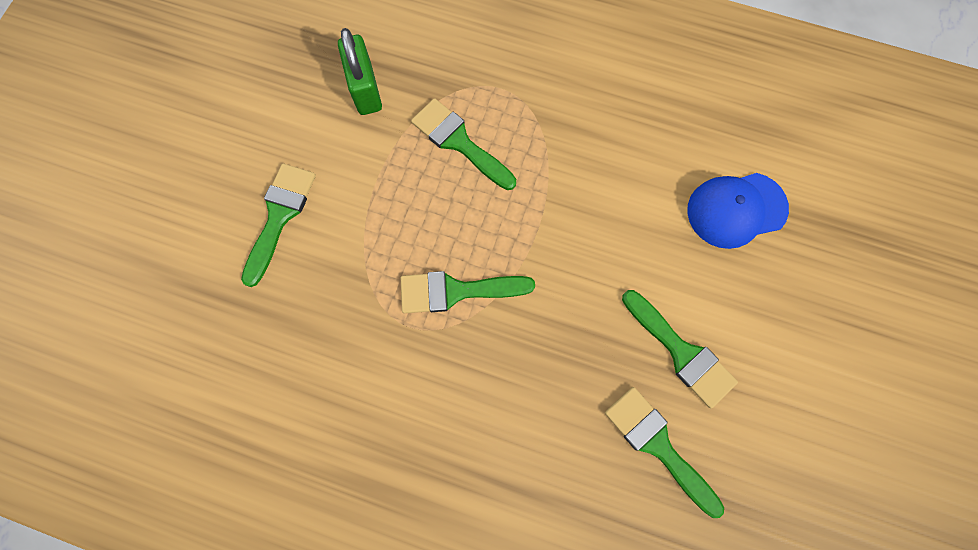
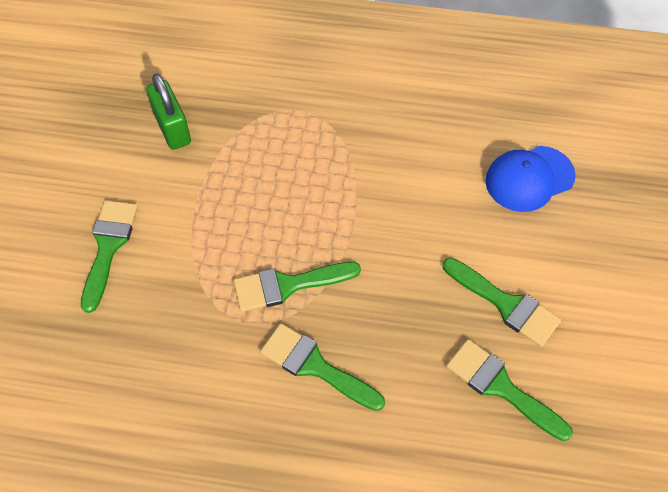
camera: 10 degrees left, 15 degrees down
(459, 142) = (267, 160): green brush -> green brush (315, 366)

